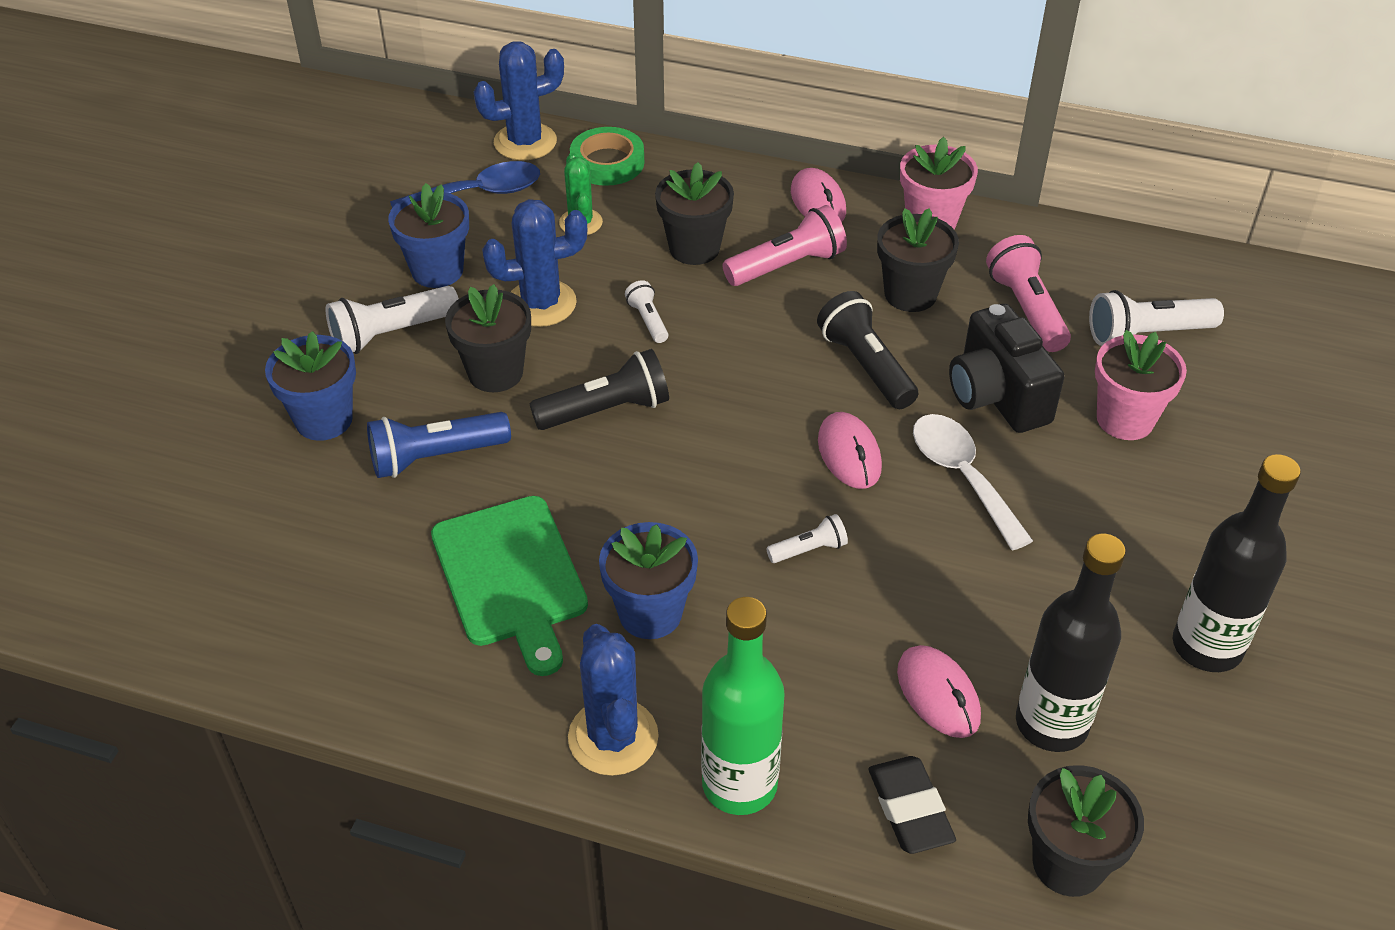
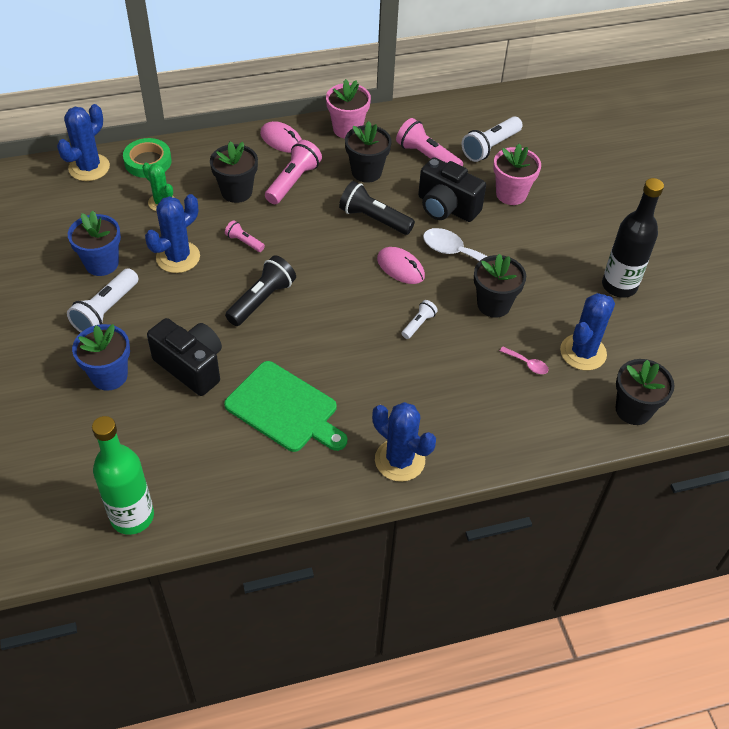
camera: 35 degrees left, 5 degrees up
(435, 457) = (191, 366): blue flashlight -> black camera
(479, 193) = (87, 209): blue spoon -> none
(495, 373) = (185, 306): black flower pot -> black flower pot (493, 304)
(648, 320) = (244, 242): white flashlight -> pink flashlight
(650, 613) = (369, 392): blue flower pot -> none
(739, 784) = (474, 450): green bottle -> green bottle (132, 516)
(910, 809) = (554, 422): black eraser -> none
(938, 694) = (527, 364): pink mouse -> pink spoon
(1051, 723) = (583, 352): black bottle -> blue cactus

